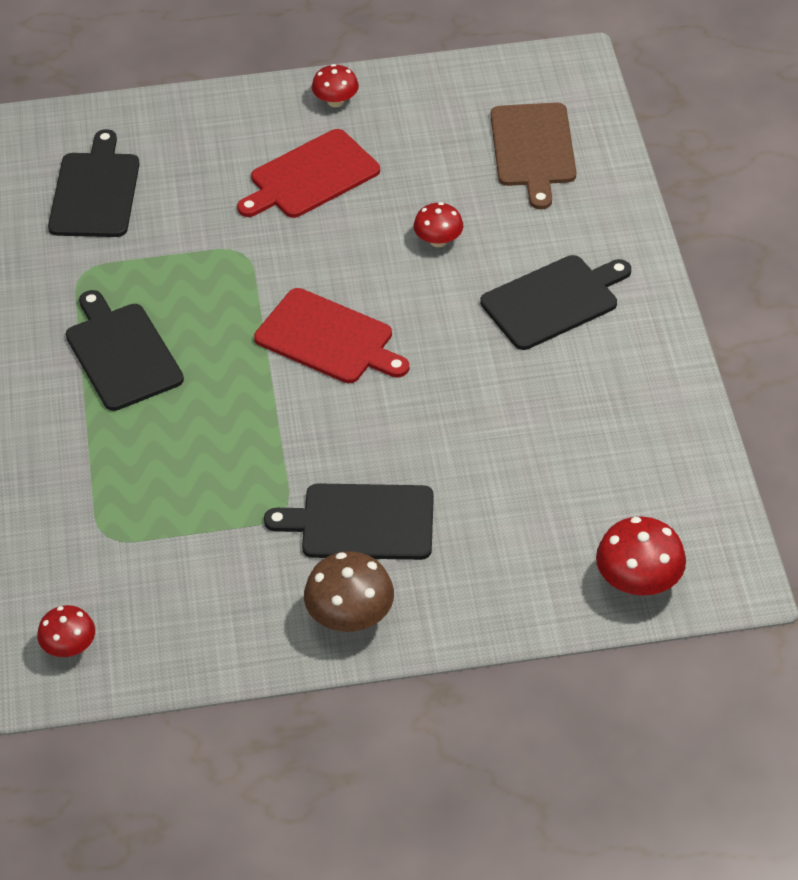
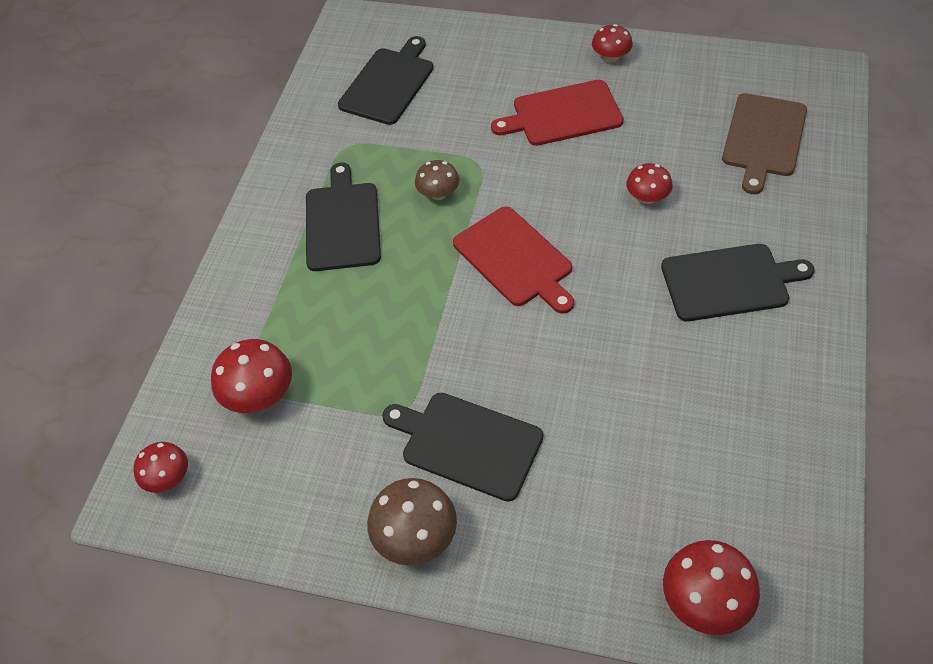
camera: 25 degrees right, 5 degrees up
(123, 544) = (259, 395): none -> red mushroom
(213, 295) = (438, 194): none -> brown mushroom

